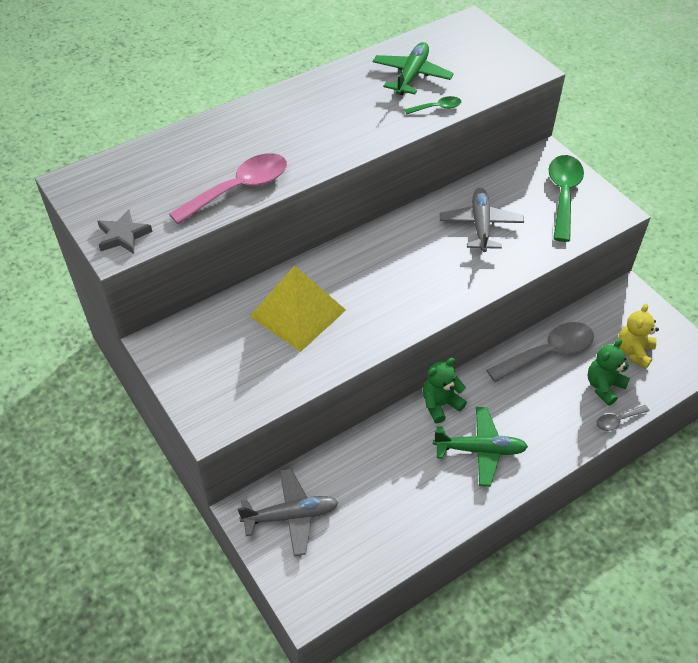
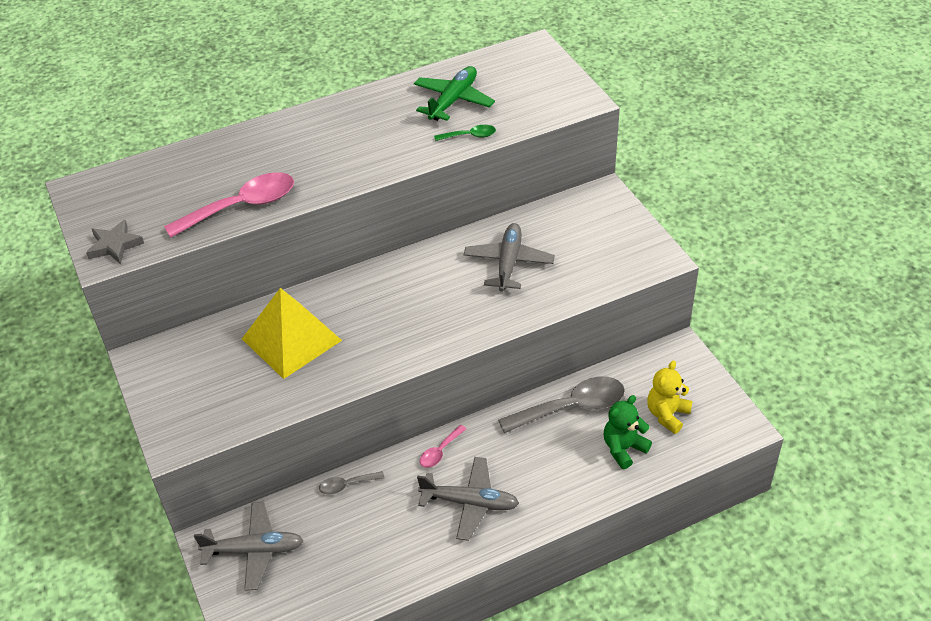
camera: 10 degrees right, 5 degrees down
(440, 404) = (440, 451): green teddy bear -> pink spoon
(480, 450) = (470, 503): green plane -> grey plane
(563, 195) = (608, 237): green spoon -> none
(618, 420) = (629, 486): grey spoon -> grey spoon (347, 485)

